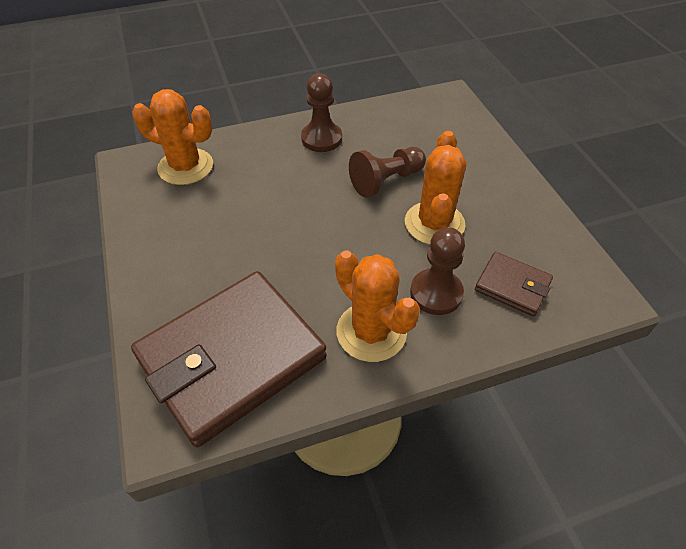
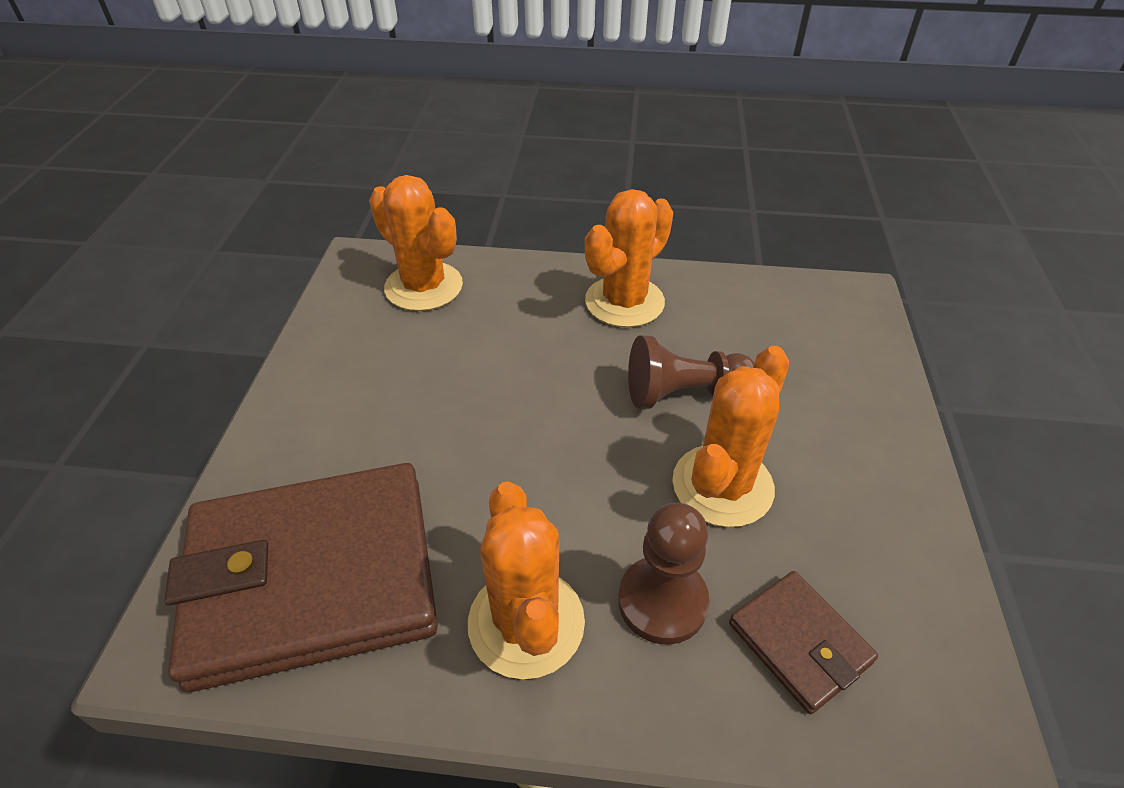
camera: 25 degrees right, 5 degrees down
(321, 138) = (624, 302): brown pawn -> orange cactus

